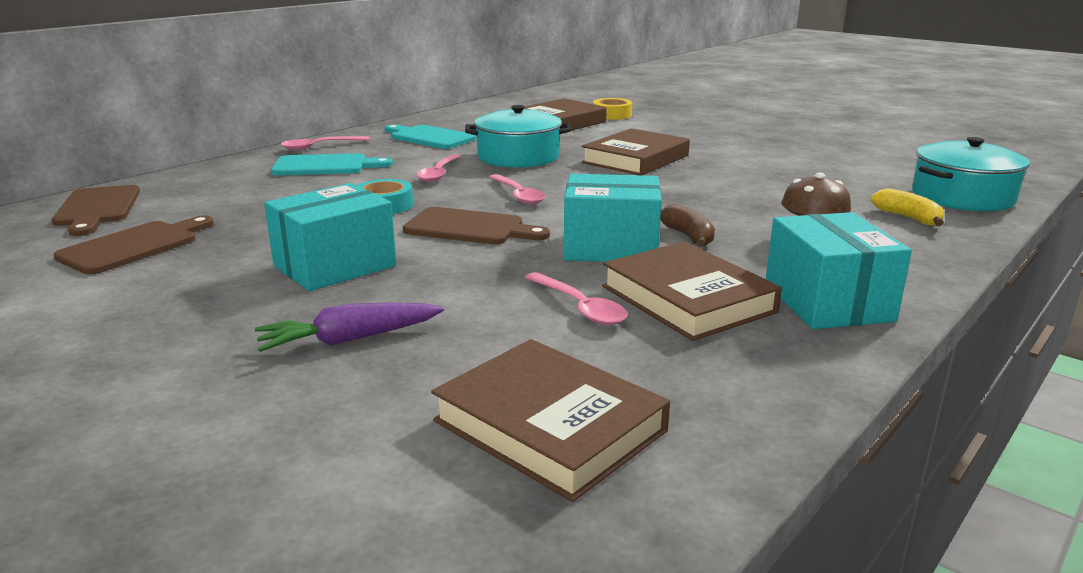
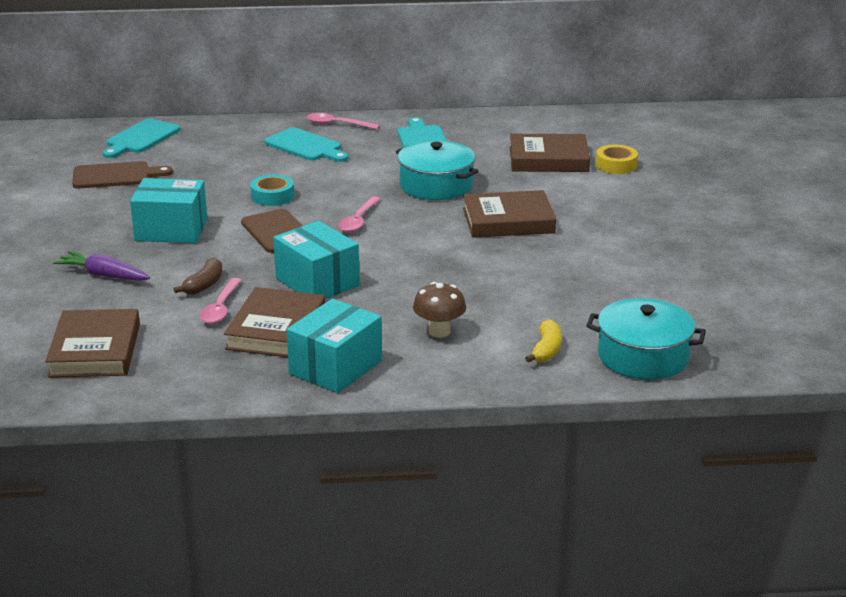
camera: 45 degrees right, 5 degrees up
(97, 208) = (140, 138): brown cutting board -> turquoise cutting board
(439, 173) = (354, 181): pink spoon -> none
(688, 236) = (376, 295): brown banana -> brown banana (204, 285)

